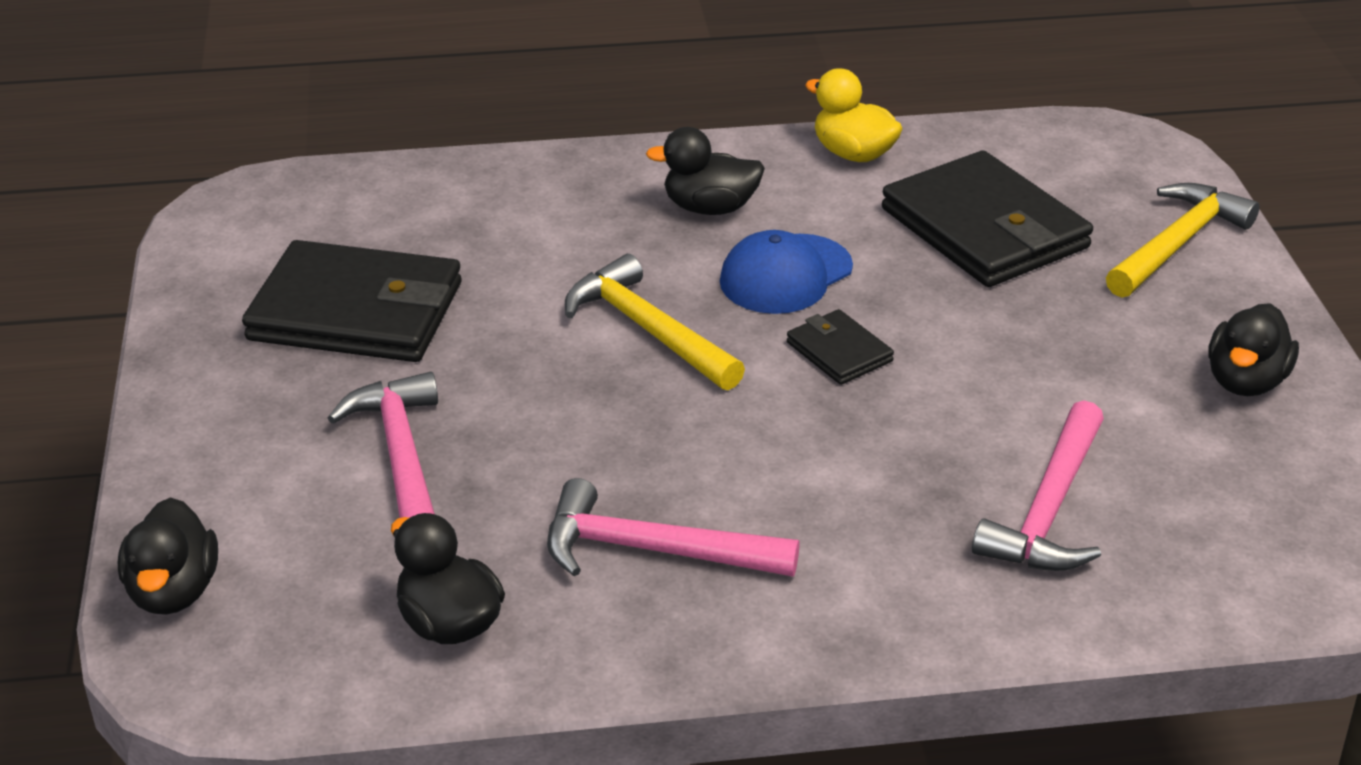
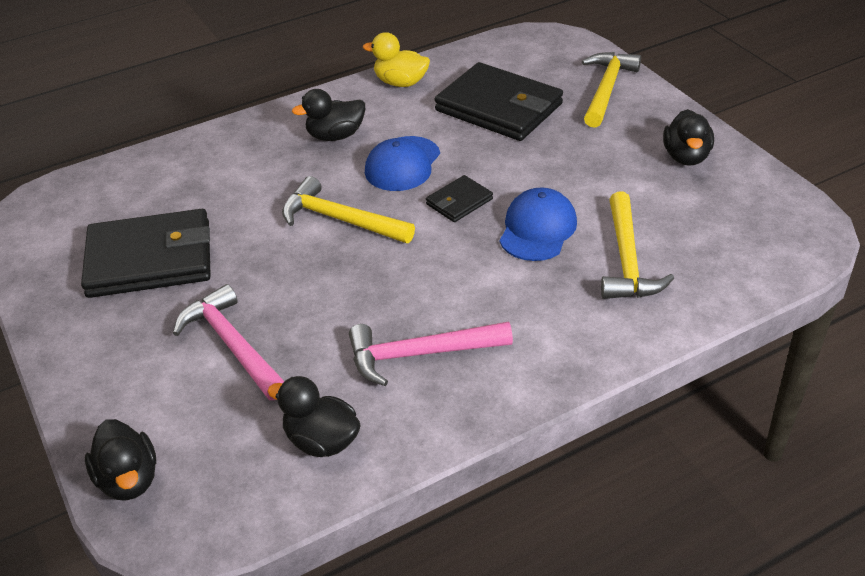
camera: 20 degrees left, 5 degrees up
(839, 352) = (459, 202): black wallet -> black wallet turned 75 degrees counterclockwise
(935, 425) = (537, 229): none -> blue cap
(1049, 509) = (627, 260): pink hammer -> yellow hammer

